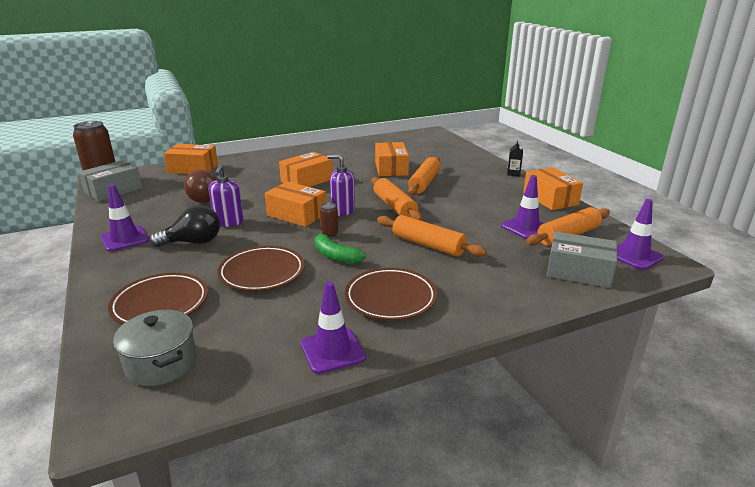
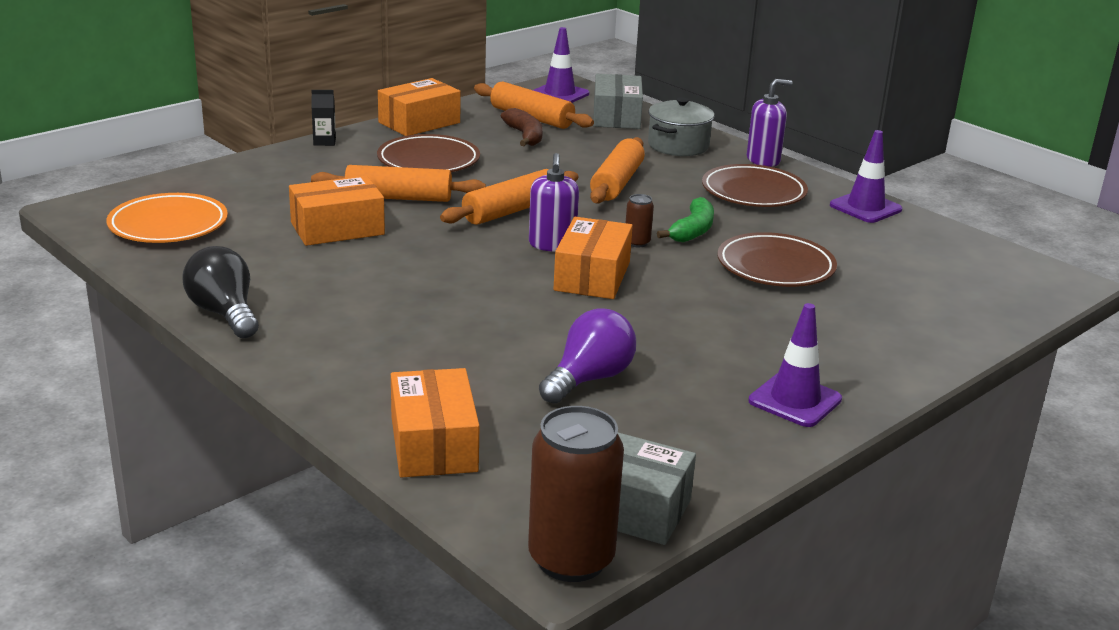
camera: 110 degrees left, 0 degrees up
(160, 304) = (902, 311): brown plate -> brown plate (428, 161)
(161, 363) = (979, 279): grey pot -> grey pot (678, 146)
(193, 242) = (749, 336): black light bulb -> black light bulb (224, 313)
(201, 198) = (589, 379): brown light bulb -> purple light bulb
(228, 222) = (662, 325): purple soap dispenser -> purple soap dispenser (763, 160)
(307, 180) = (438, 294): orange box -> none
(410, 143) = (168, 225): none -> orange plate
(526, 227) = (525, 136): purple traffic cone -> brown banana

